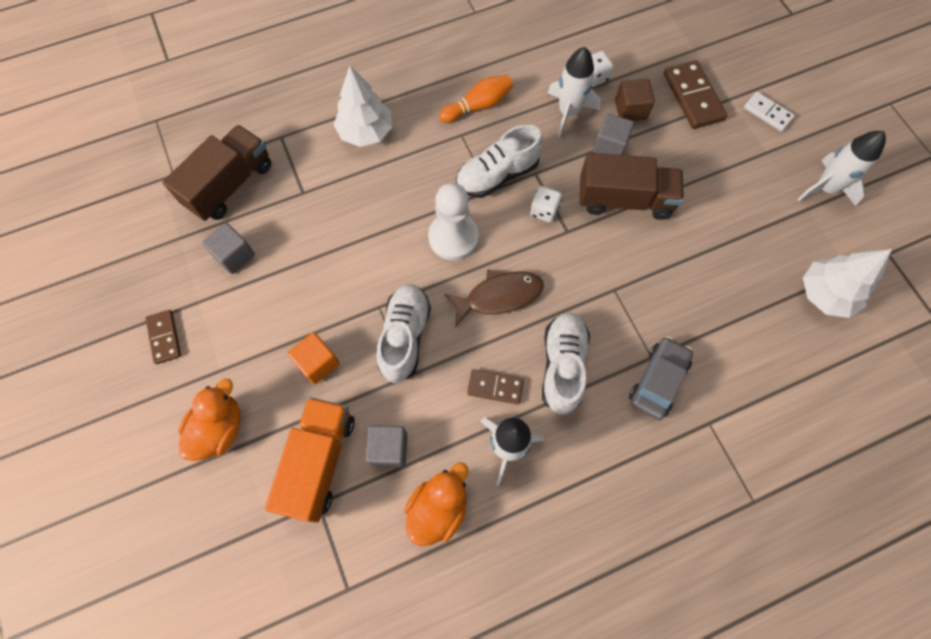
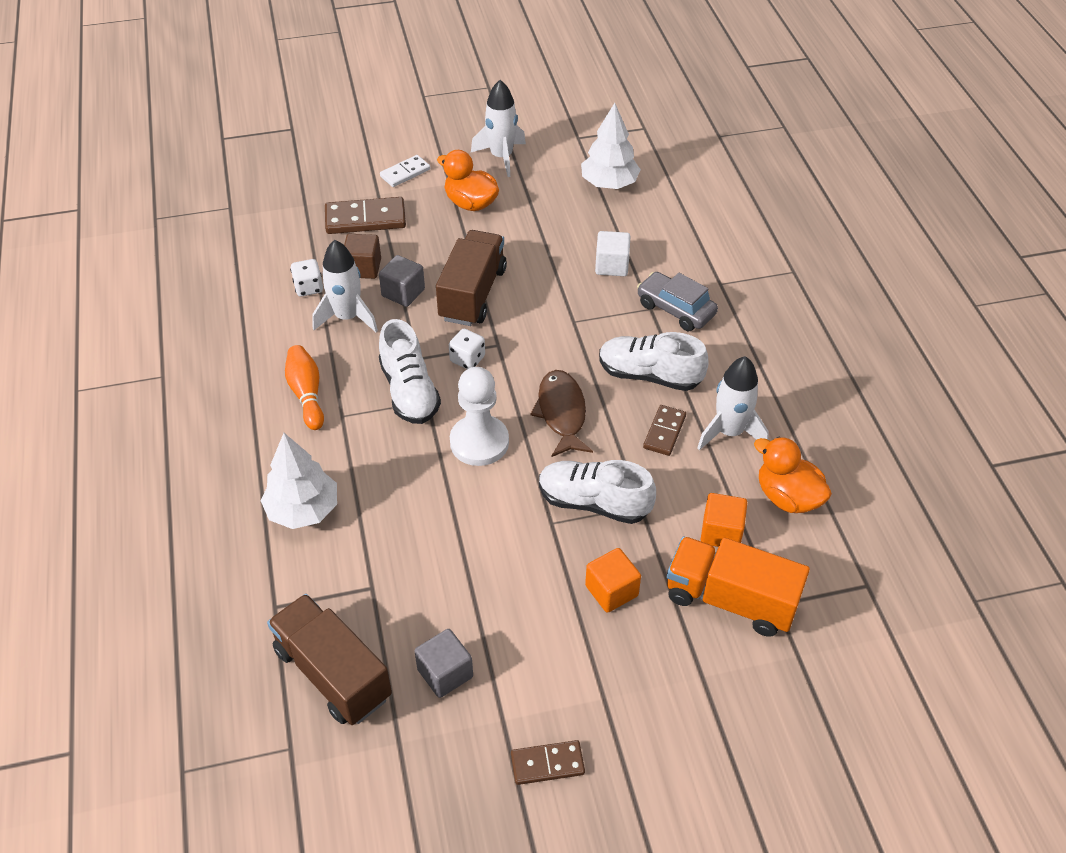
camera: 80 degrees left, 20 degrees down
(219, 429) = (680, 701): orange duck -> orange duck (470, 203)
(389, 448) = (721, 532): grey cube -> orange cube
(701, 313) = (611, 265): none -> white cube

